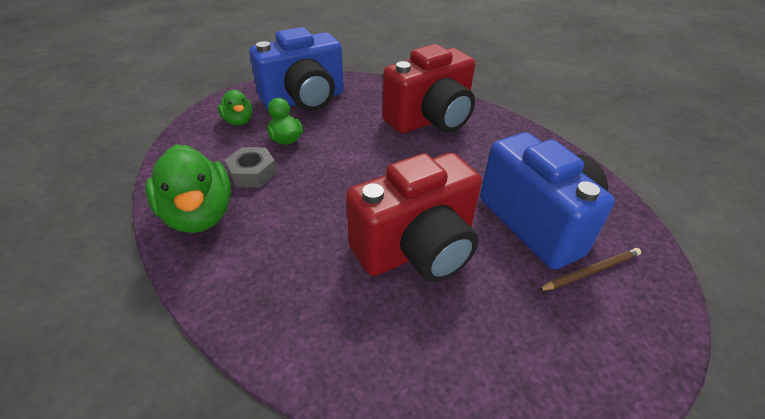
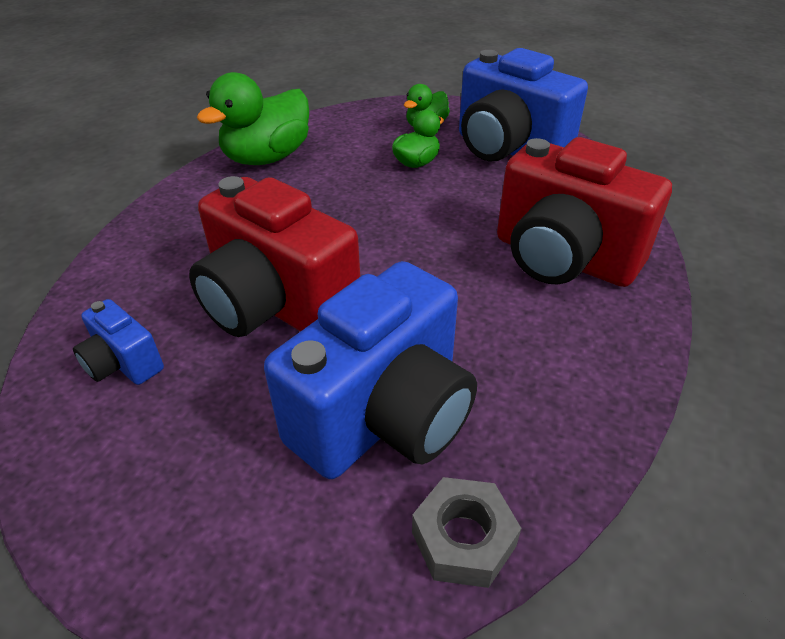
camera: 70 degrees right, 0 degrees up
(252, 173) = (343, 163): grey nut -> grey nut (463, 539)
(449, 358) = (123, 364): none -> blue camera
(591, 271) = (302, 493): brown pencil -> none

